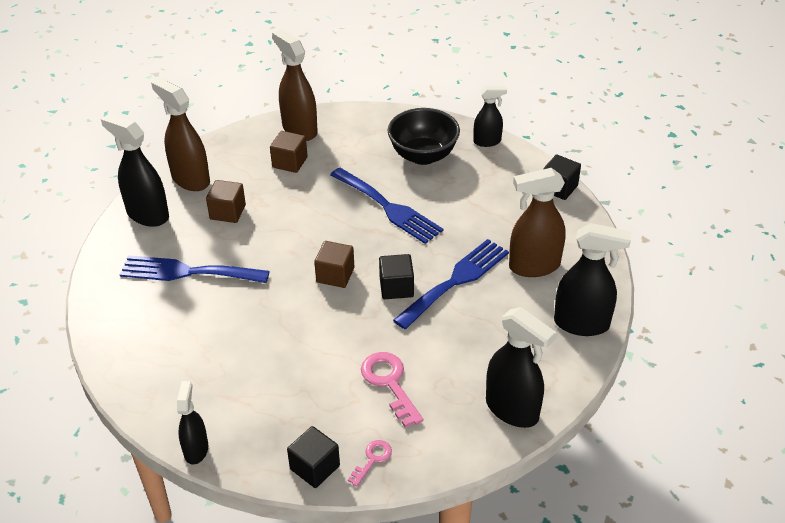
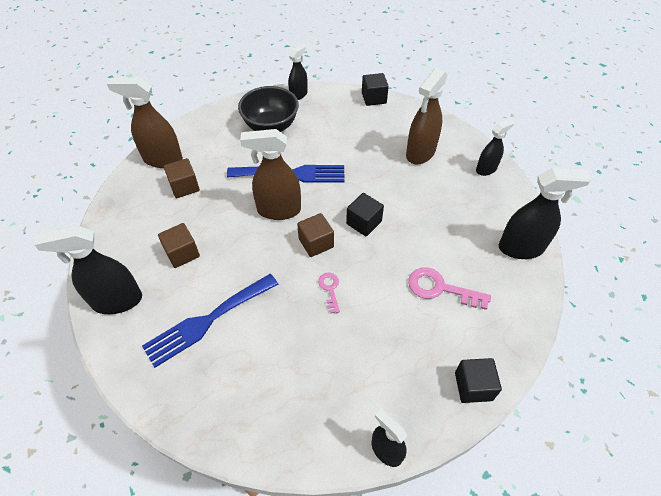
camera: 45 degrees left, 10 degrees up
(190, 179) = (120, 249): brown spray bottle -> brown spray bottle (278, 210)
(372, 459) = (496, 348): pink key -> pink key (330, 289)
(456, 280) = (391, 192): blue fork -> none
(582, 324) = (486, 169): black spray bottle -> black spray bottle, size x0.61

